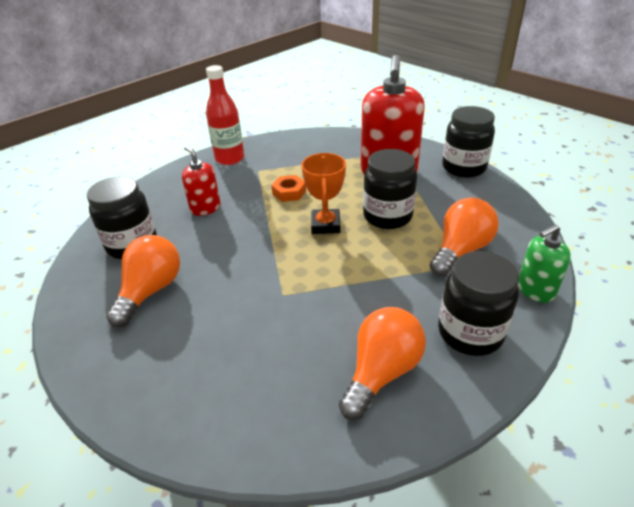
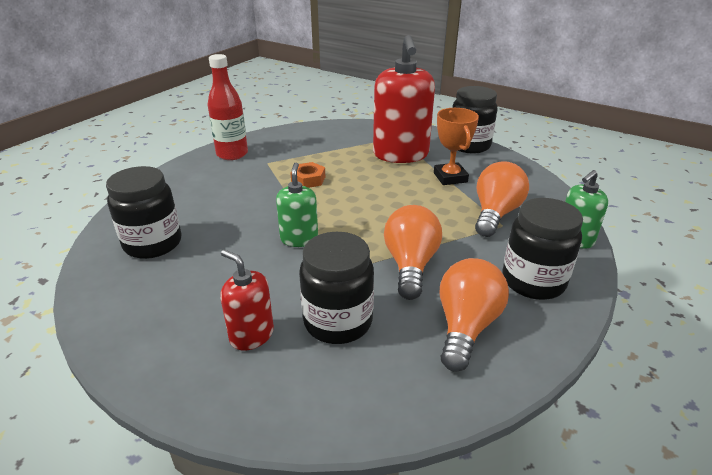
camera: 15 degrees left, 5 degrees down
(151, 291) = (192, 285): orange light bulb -> orange light bulb (410, 265)
(205, 208) = (223, 201): red soap dispenser -> red soap dispenser (251, 335)
(258, 255) = (299, 239): none -> green soap dispenser
(325, 225) = (357, 205): orange trophy -> orange trophy (450, 177)
(387, 216) = (415, 192): black jar -> black jar (338, 322)

